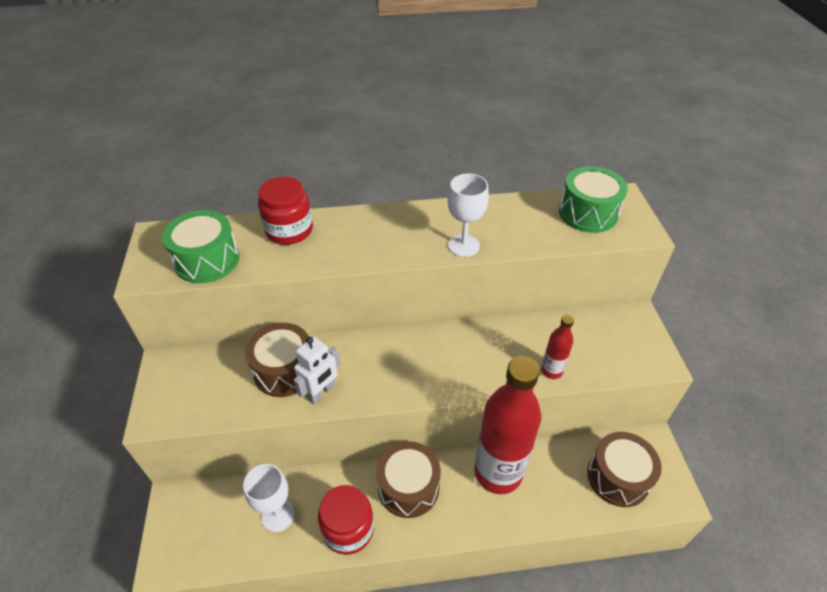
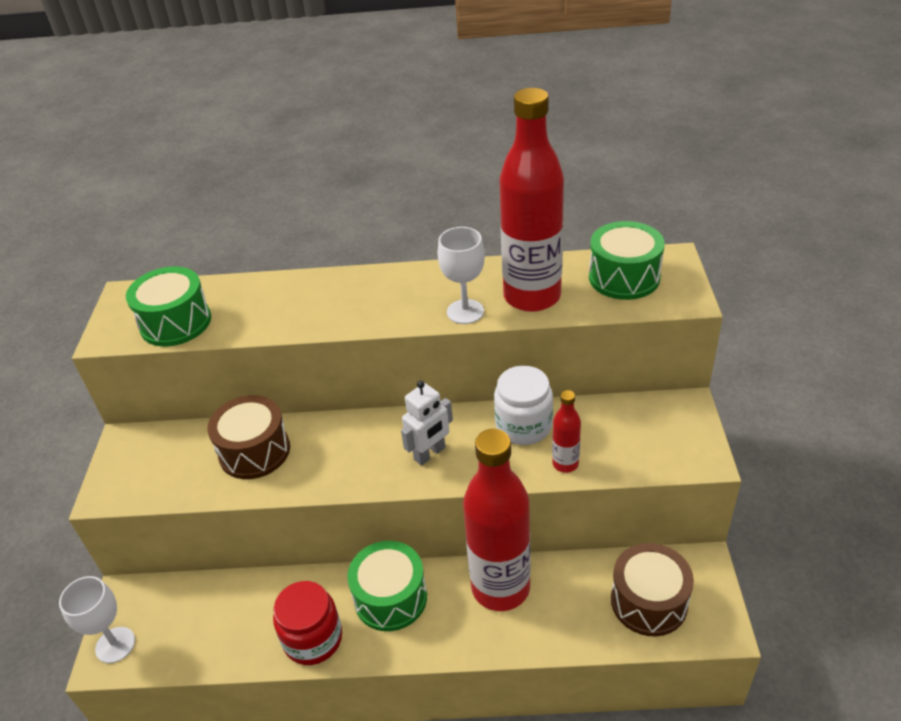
camera: 10 degrees right, 5 degrees down
(278, 515) = (236, 618): white goblet -> white goblet (115, 645)
(289, 230) = (270, 292): red jar -> none
(321, 392) = (291, 476): white robot -> white robot (430, 454)
(408, 487) = (390, 597): brown drum -> green drum
(510, 339) = (523, 426): none -> white jar
(516, 231) = (532, 297): none -> red bottle

